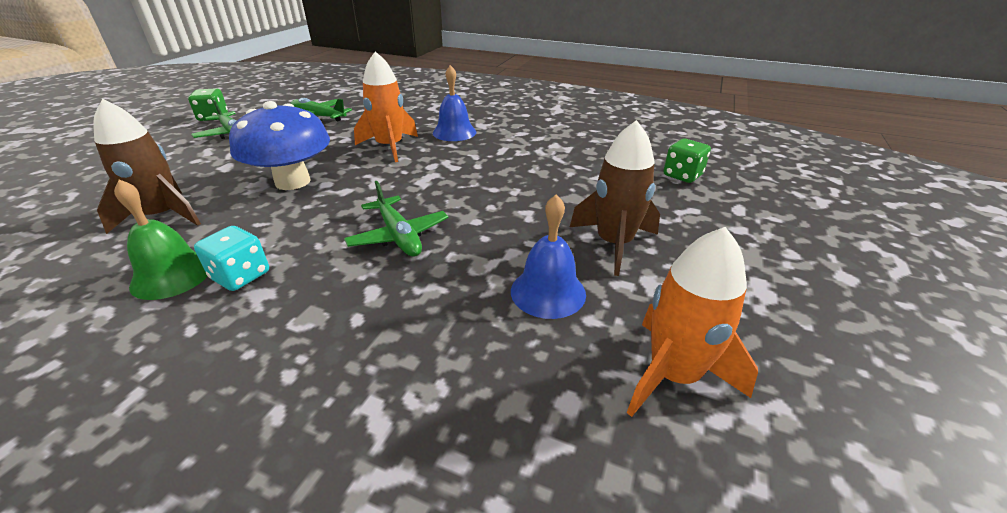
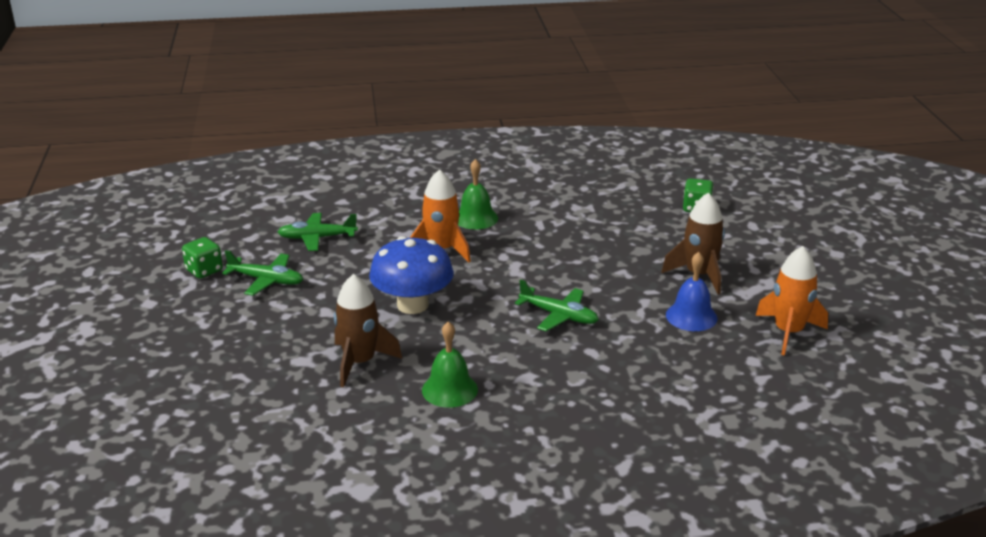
camera: 30 degrees left, 5 degrees down
(240, 276) = (496, 373): turquoise dice -> none
(454, 132) = (475, 218): blue bell -> green bell

